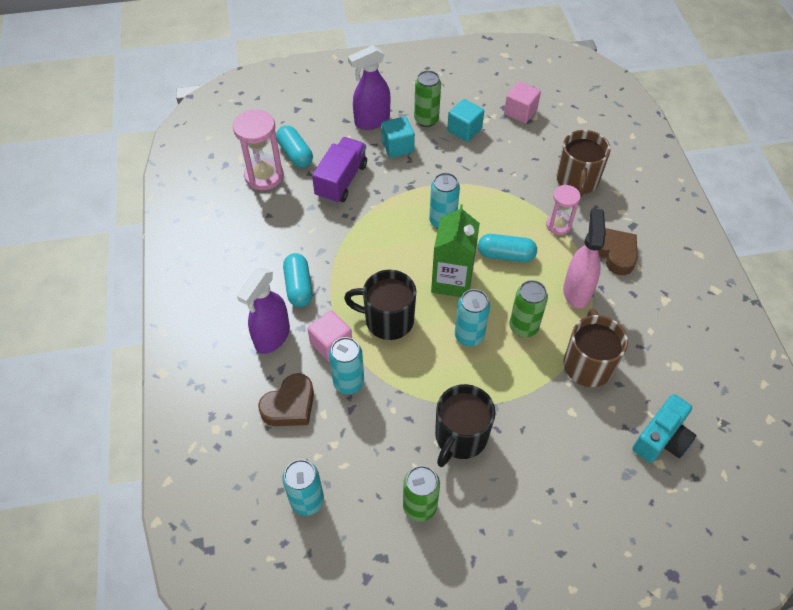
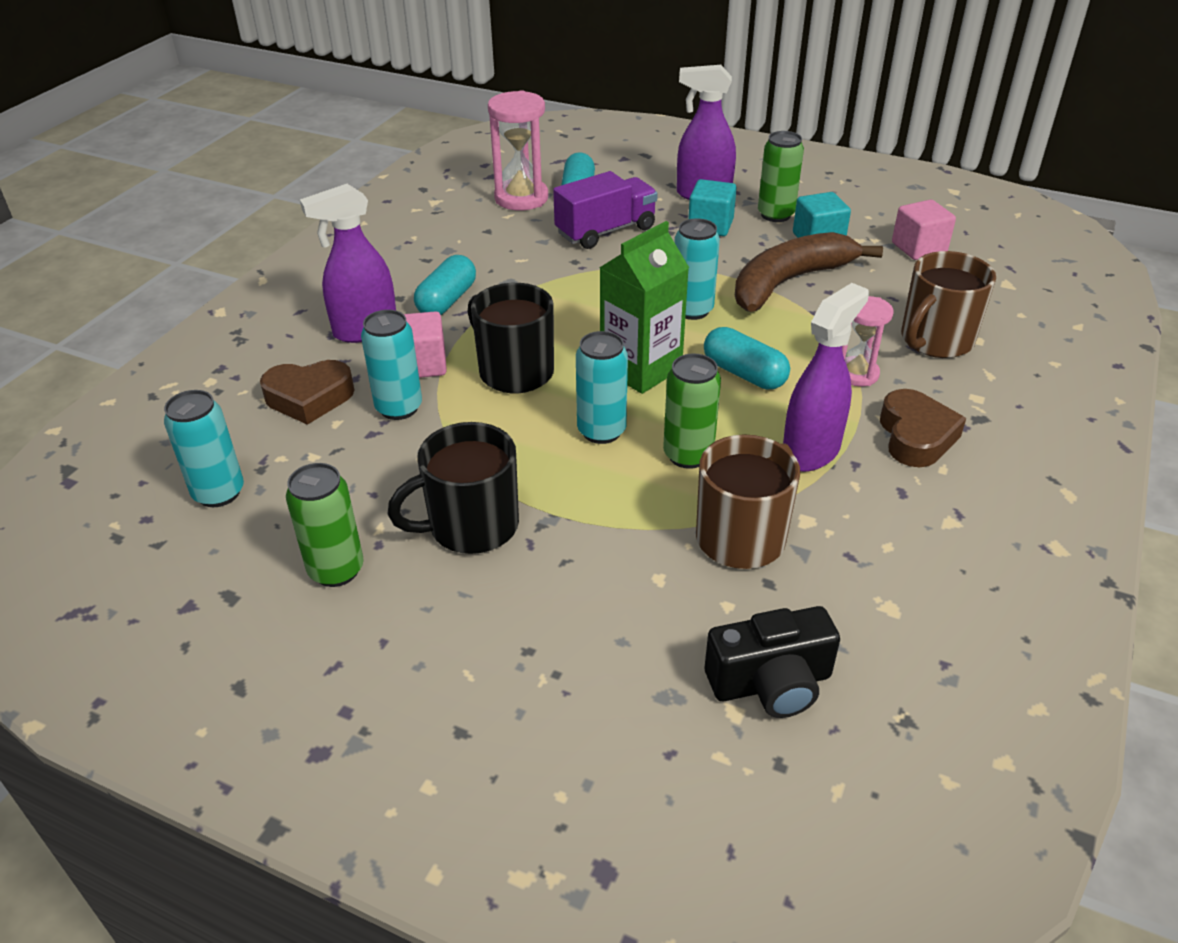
camera: 35 degrees right, 15 degrees down
(475, 173) = (789, 282): none -> brown banana
(577, 291) = (811, 452): pink spray bottle -> purple spray bottle
(661, 439) = (771, 683): turquoise camera -> black camera

